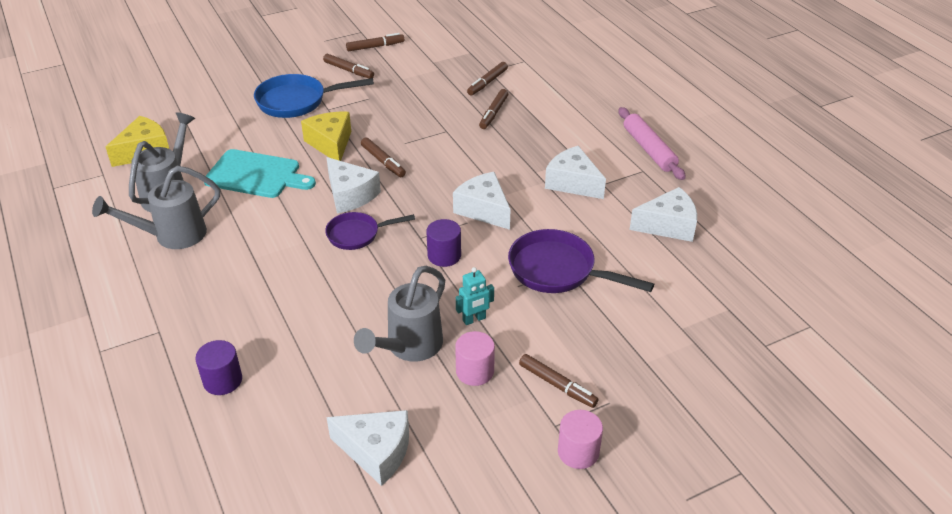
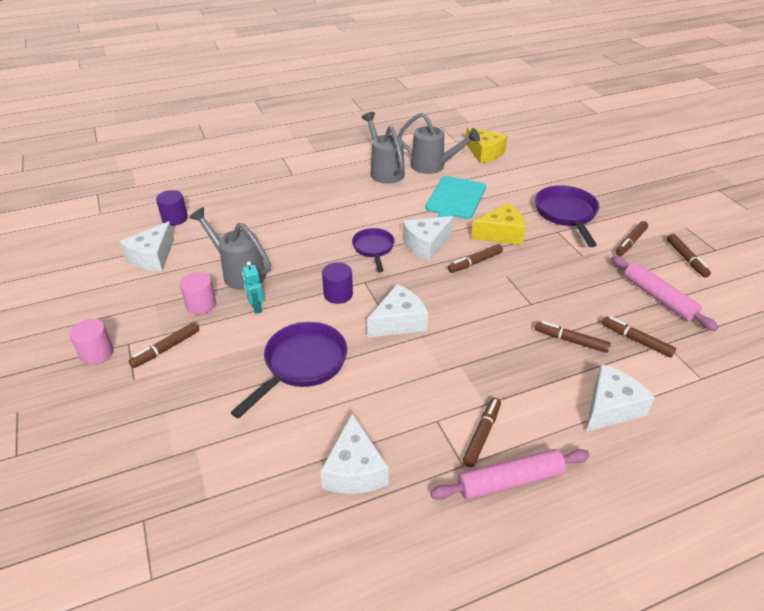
camera: 95 degrees right, 0 degrees up
(222, 380) = (241, 198): purple cylinder -> purple cylinder (175, 218)
(297, 101) = (566, 214): blue pan -> purple pan
(431, 66) = (658, 298): none -> pink rolling pin
(572, 183) = (439, 393): white cheese -> white cheese (610, 408)
(611, 161) = (482, 435): none -> brown marker

